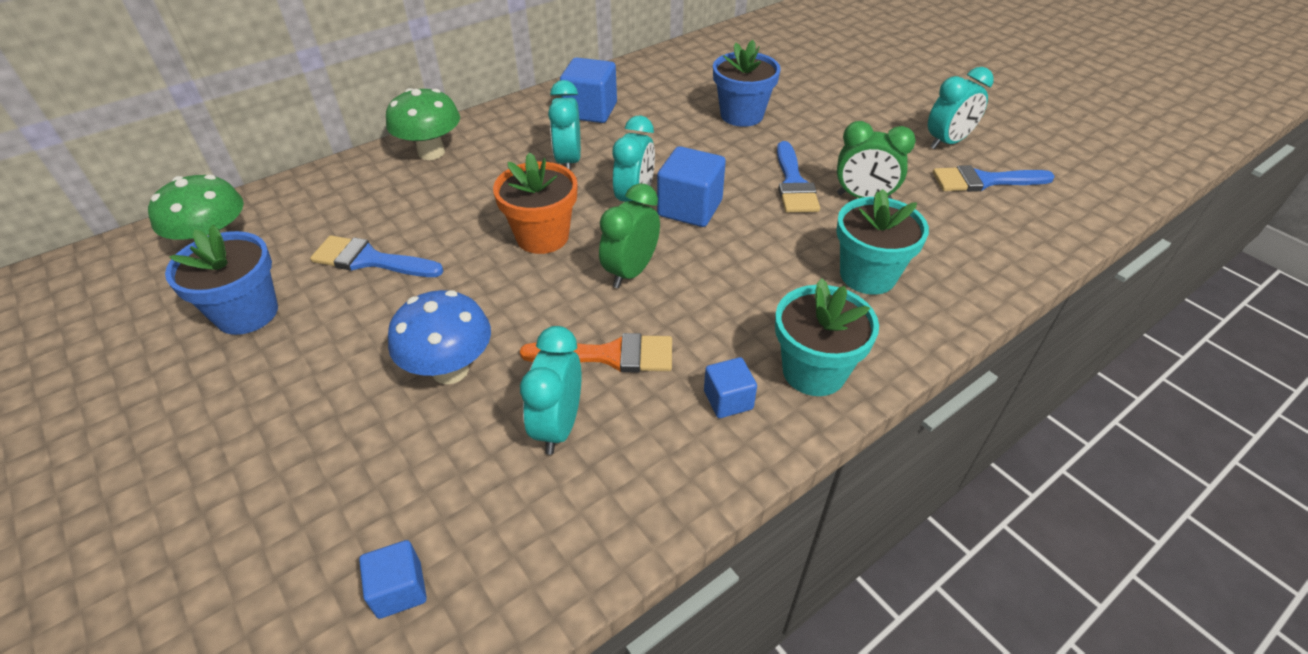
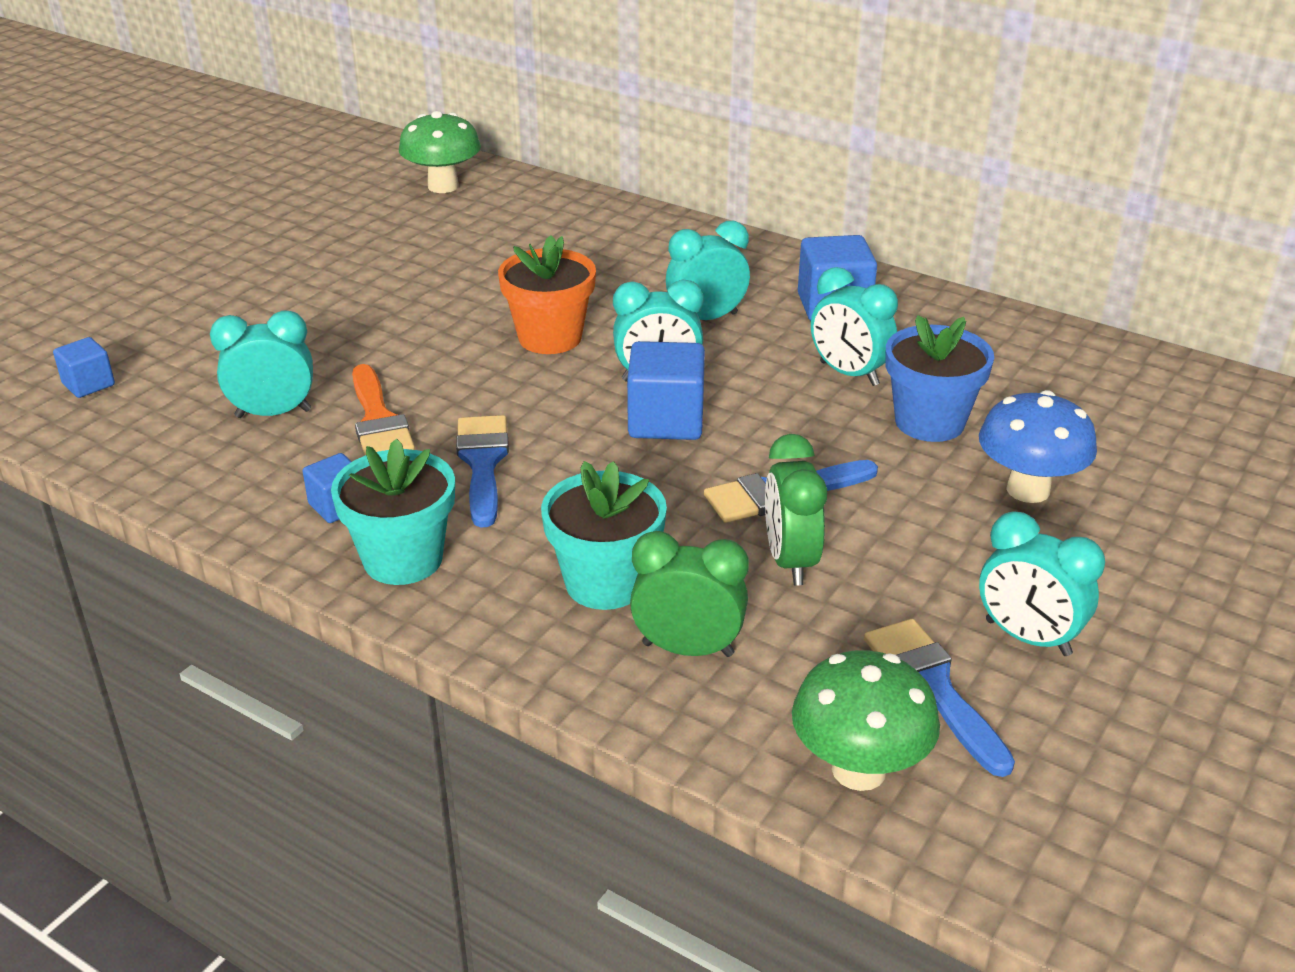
camera: 70 degrees right, 10 degrees down
(247, 313) = (362, 229): blue flower pot -> none
(370, 260) = (460, 258): blue brush -> blue brush (483, 463)
(431, 152) = (661, 236): green mushroom -> green mushroom (858, 770)
(450, 370) = (327, 341): blue mushroom -> blue mushroom (1028, 490)
(631, 272) = (518, 405): green clock -> green clock (688, 649)
(674, 126) = (849, 374): none -> turquoise clock

